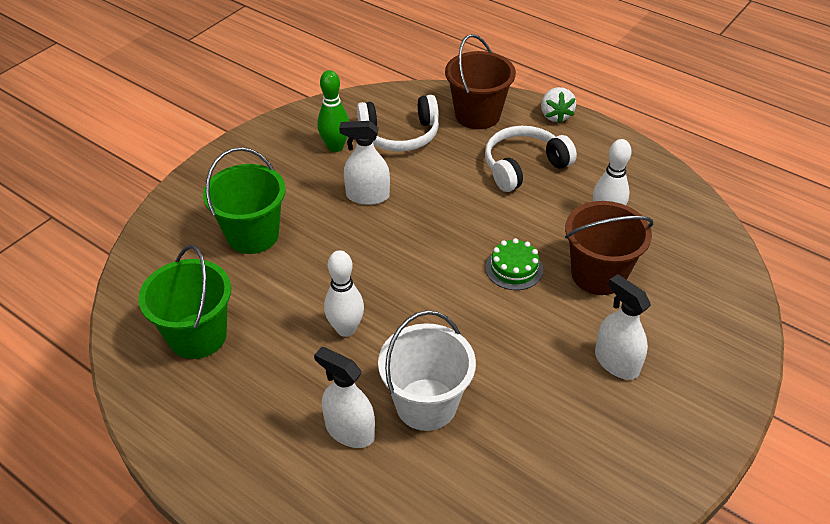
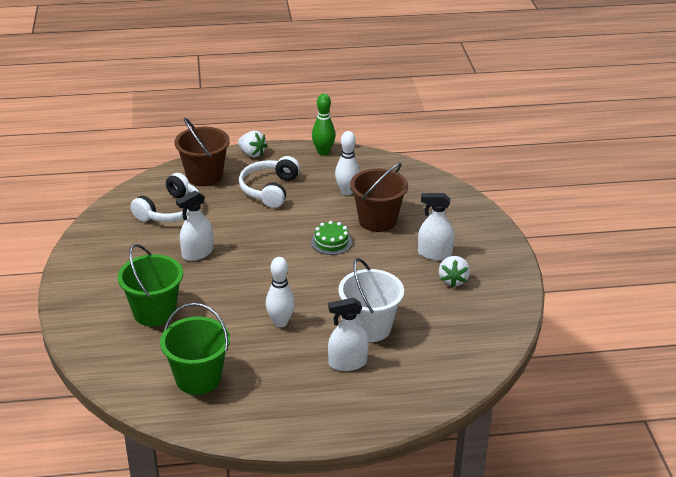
camera: 45 degrees left, 10 degrees down
(335, 147) = (137, 238): green bowling pin -> green bowling pin (323, 152)
(597, 413) = (453, 280): none -> white strawberry

